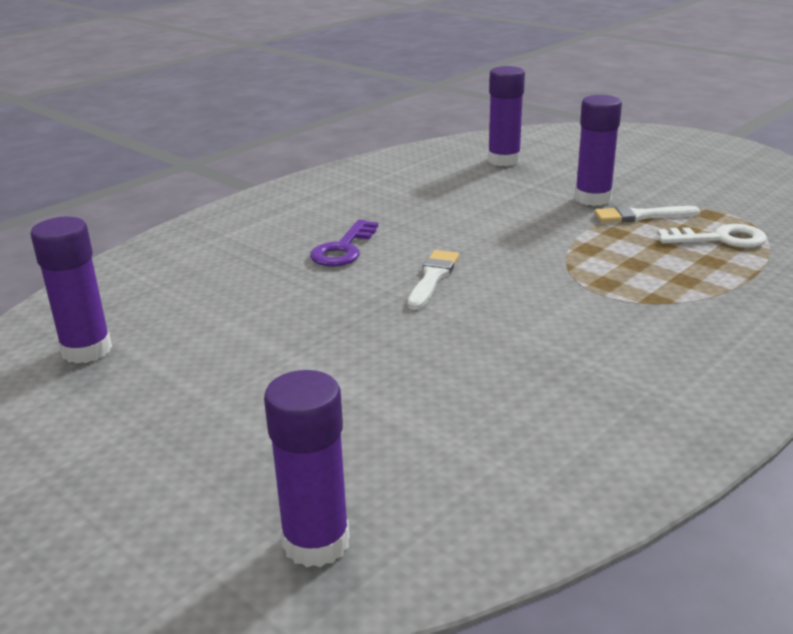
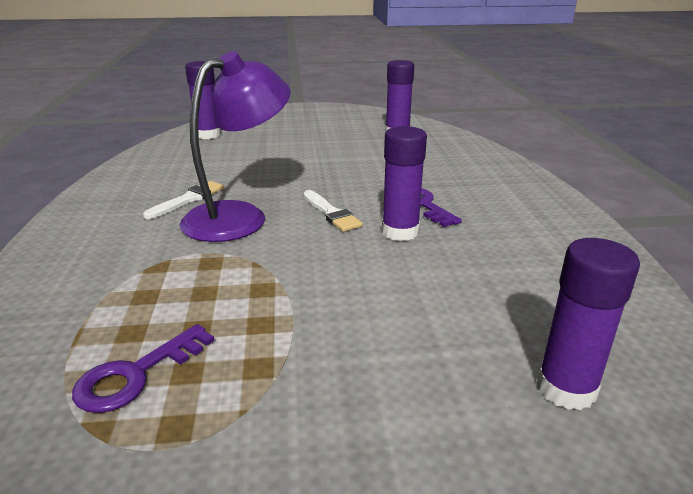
camera: 130 degrees right, 0 degrees up
(522, 315) = (239, 216): none -> purple lamp
(593, 199) = (347, 368): purple glue stick -> purple glue stick (400, 232)
(641, 216) = (259, 366): white brush -> white brush (188, 199)
(720, 239) = (136, 375): white key -> purple key

